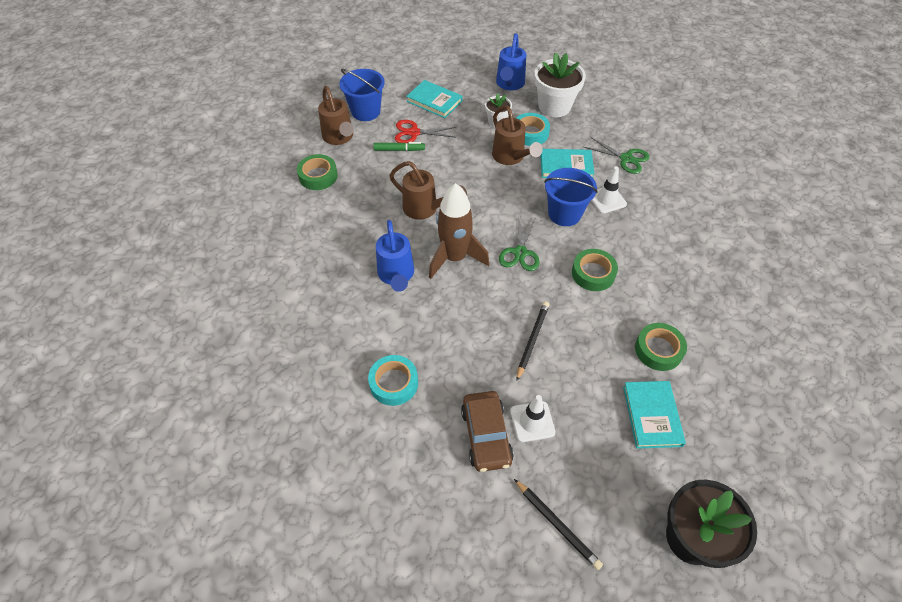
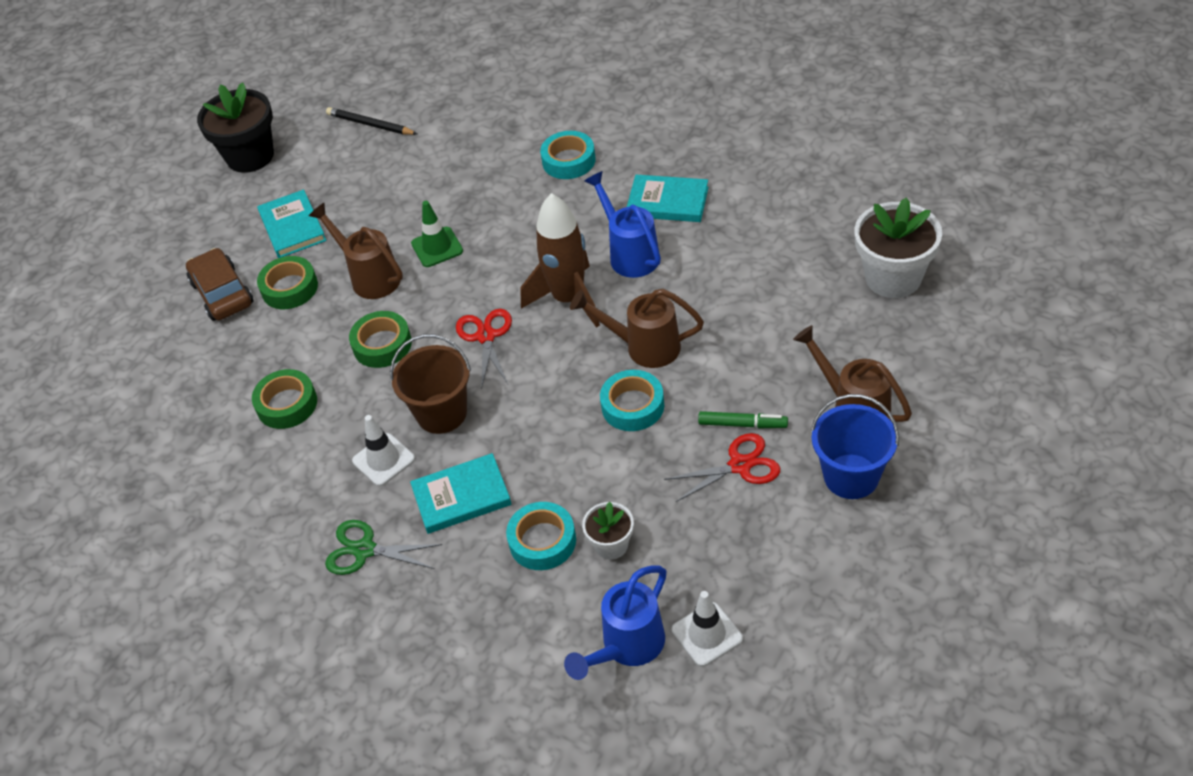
camera: 165 degrees right, 5 degrees down
(318, 176) = (831, 336): green tape -> green tape (287, 404)
(399, 150) = (742, 424): green marker -> green marker turned 150 degrees counterclockwise
(434, 101) = (746, 547): turquoise book -> turquoise book (667, 202)
(451, 179) = (632, 406): none -> turquoise tape
(486, 435) = (456, 156): brown car -> brown car (222, 293)
(509, 84) = (627, 647): blue watering can -> blue watering can turned 135 degrees counterclockwise
(511, 157) = (556, 479): brown watering can -> brown watering can (370, 276)
(520, 252) = (486, 336): green scissors -> red scissors
(532, 340) = (437, 247): black pencil -> green traffic cone
(532, 421) = (414, 181): white traffic cone -> white traffic cone (707, 634)
(554, 106) = (519, 622): white flower pot -> white flower pot (893, 278)
(564, 214) = (441, 413): blue bucket -> brown bucket

